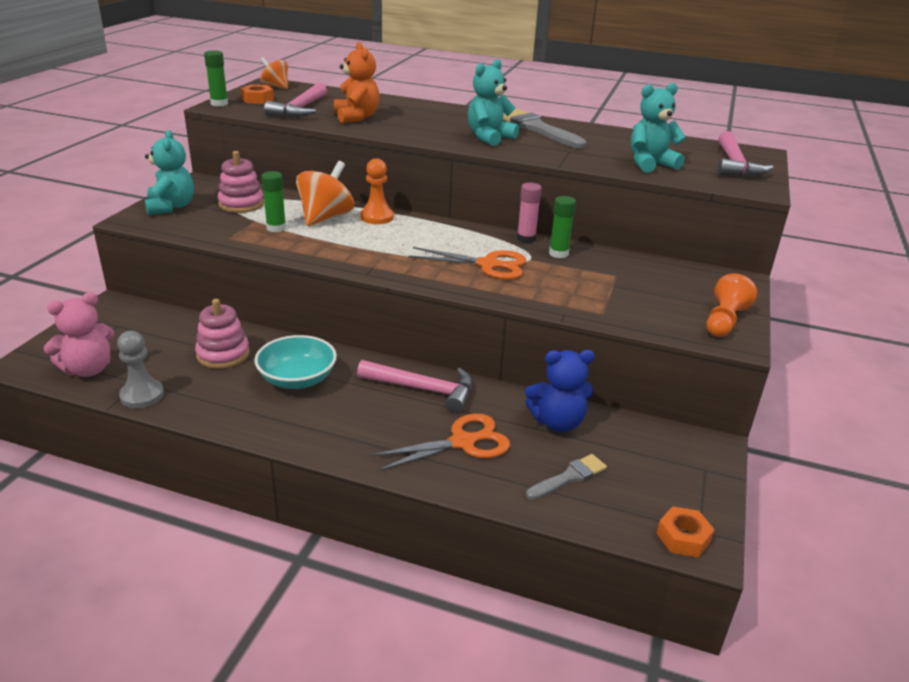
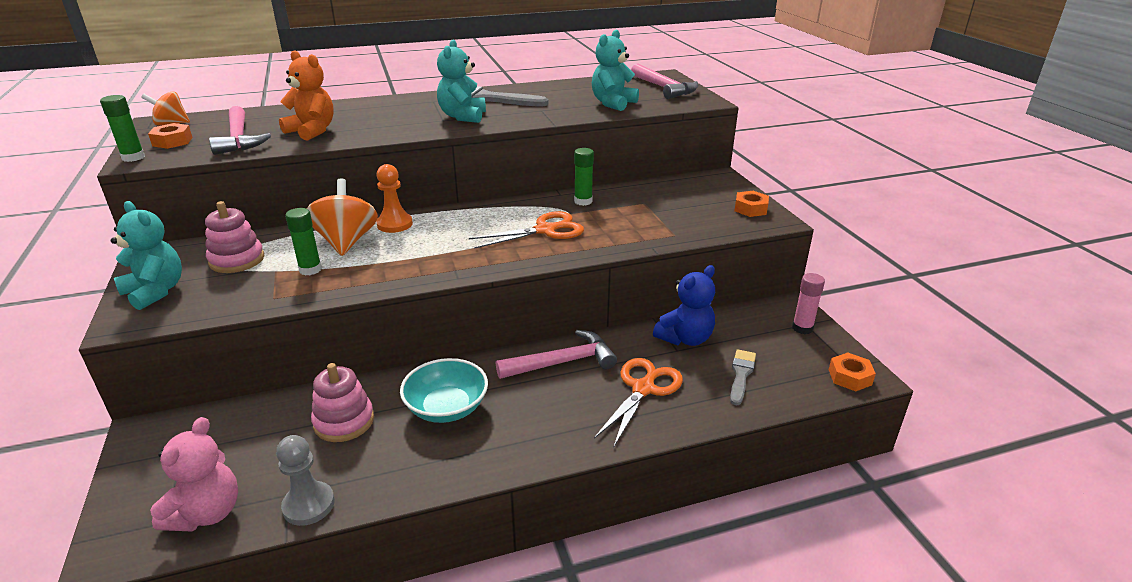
camera: 35 degrees left, 0 degrees up
(526, 239) = (543, 198): pink glue stick -> pink glue stick (802, 328)
(724, 321) = (750, 209): orange pawn -> orange nut

